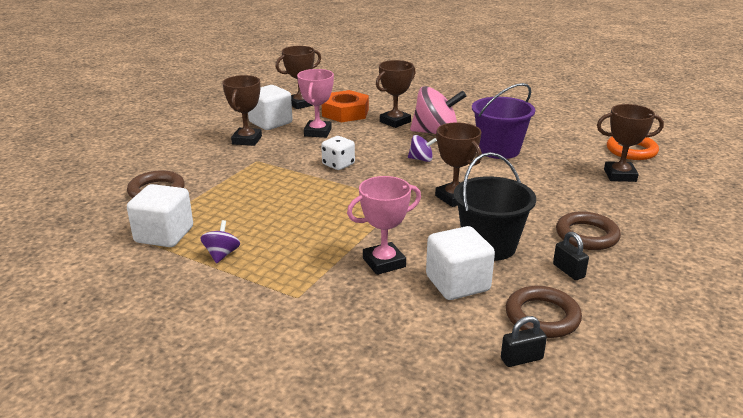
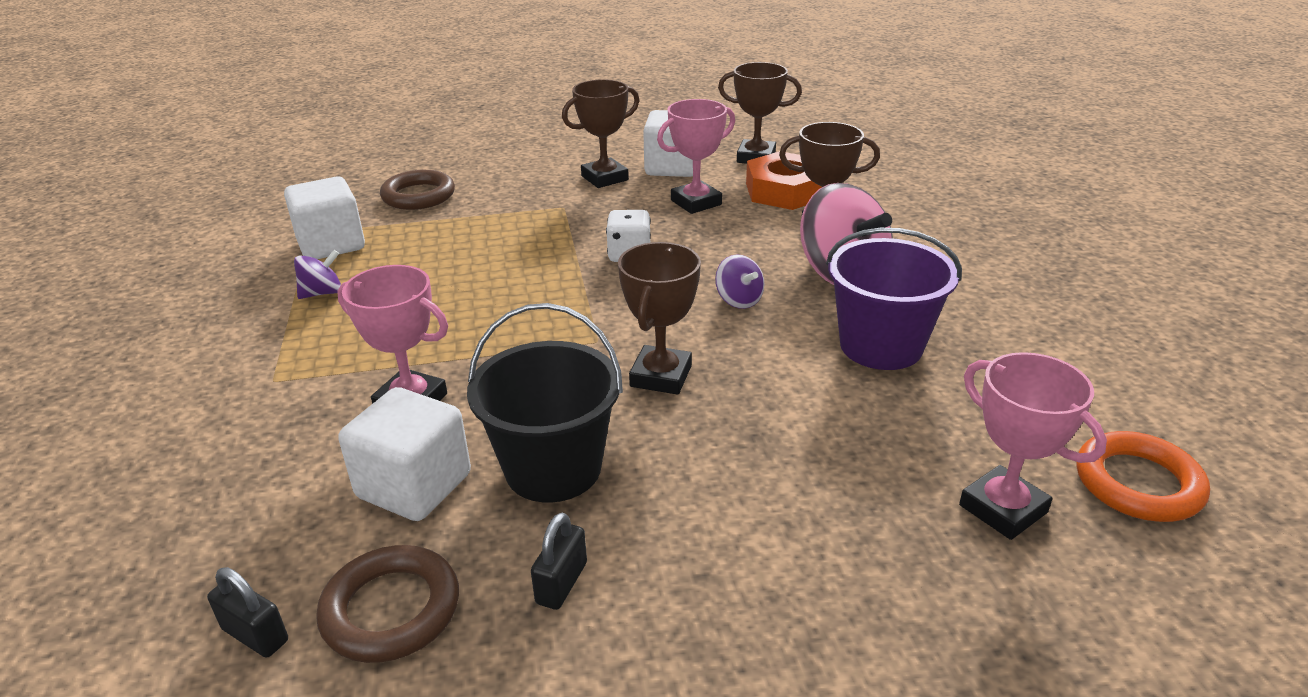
camera: 50 degrees right, 5 degrees up
(587, 235) = (708, 557): brown ring -> none
(620, 175) = (1003, 509): brown trophy -> pink trophy

